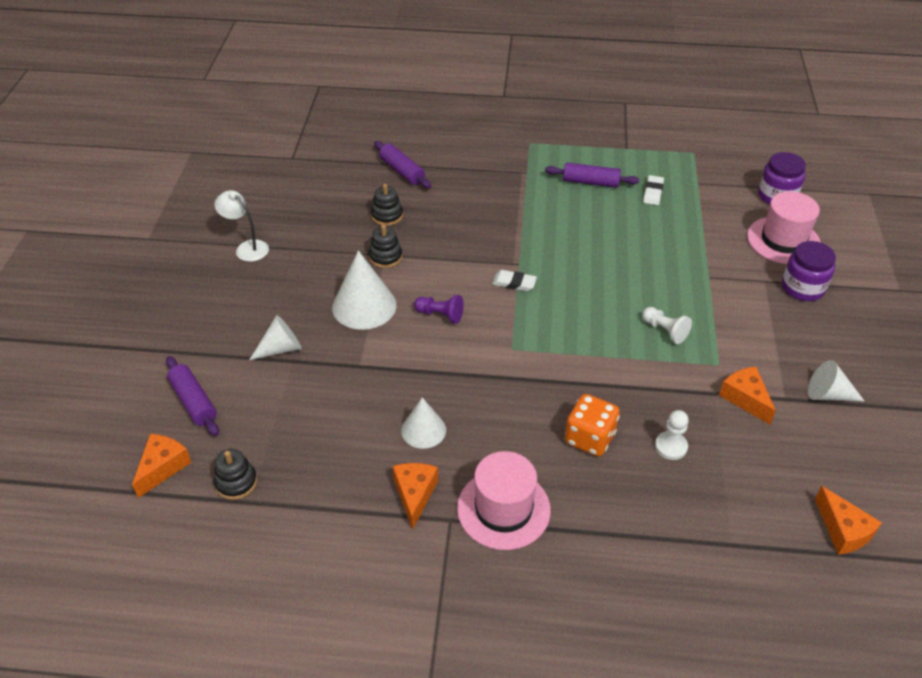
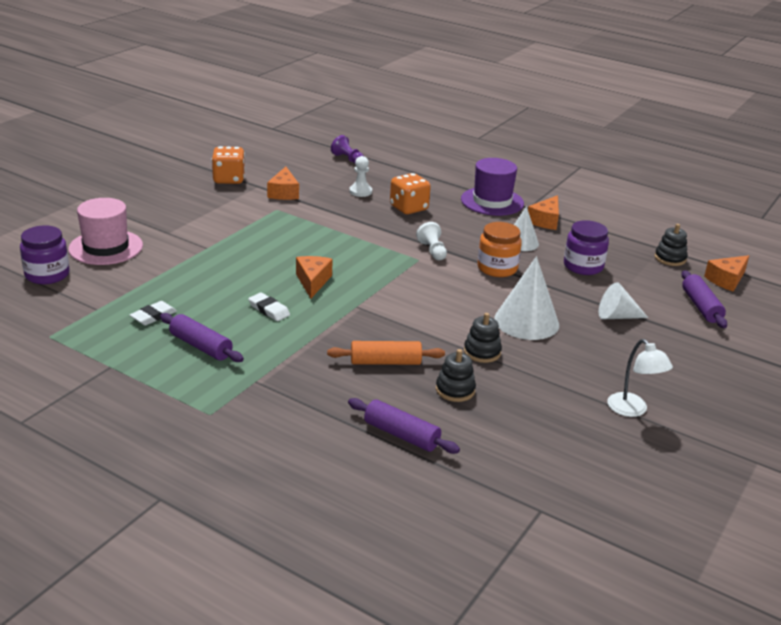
camera: 155 degrees left, 15 degrees down
(402, 171) = (401, 435): purple rolling pin -> purple rolling pin turned 45 degrees counterclockwise
(427, 370) = (497, 268): none -> orange jar
(440, 315) = (460, 295): purple pawn -> purple pawn (347, 159)
(453, 219) = (385, 362): none -> orange rolling pin
(503, 509) = (492, 201): pink hat -> purple hat
(514, 283) = (375, 294): white eraser -> white eraser (269, 310)
(664, 331) = (289, 233): white pawn -> white pawn (432, 251)
(802, 288) = (147, 221): purple jar -> purple jar (583, 266)
(828, 395) = (229, 179): white cone -> orange dice
(843, 530) = (307, 146): orange cheese -> orange cheese (313, 282)

